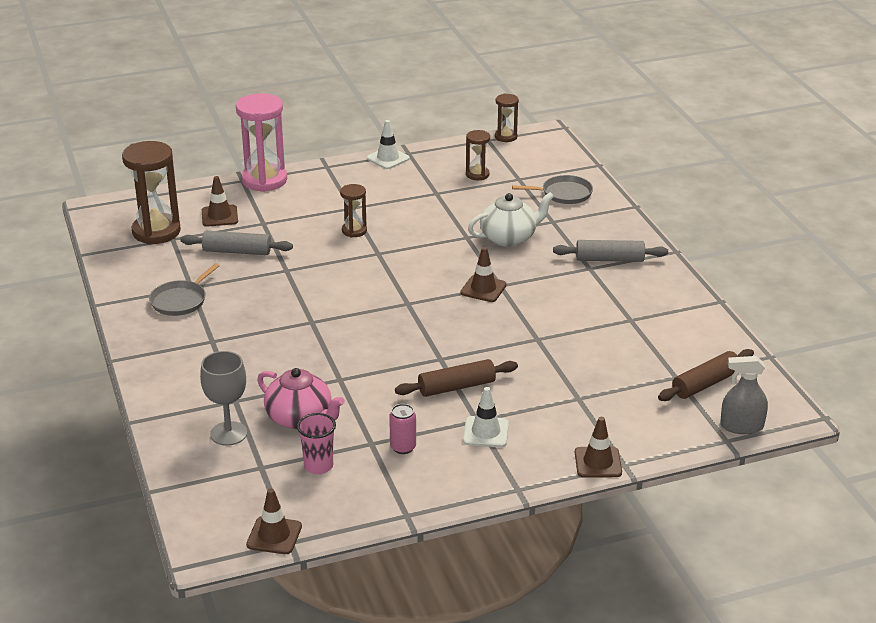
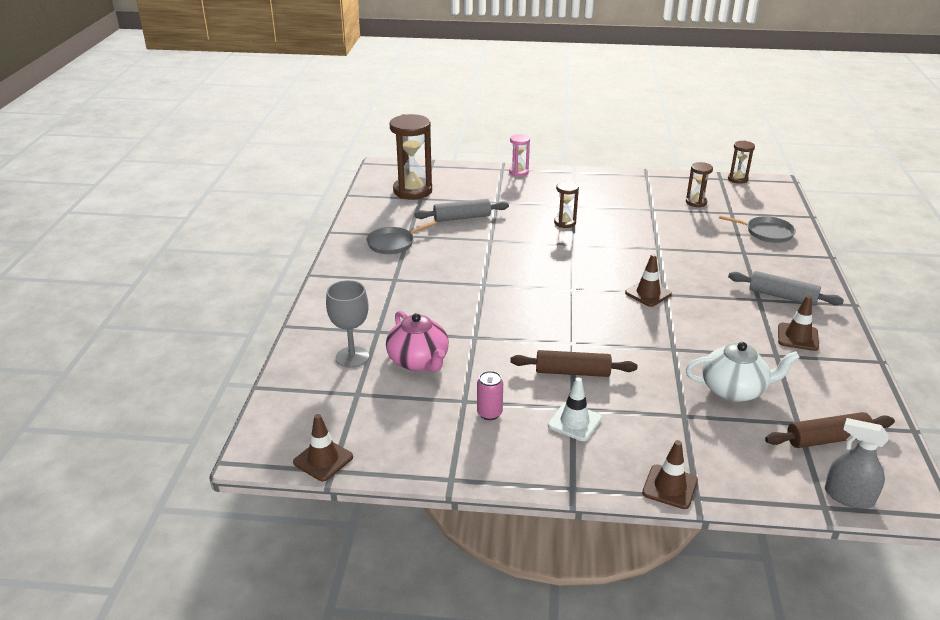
camera: 25 degrees right, 0 degrees up
(219, 216) = (467, 190): brown traffic cone -> brown traffic cone (797, 337)
(237, 251) = (462, 217): grey rolling pin -> grey rolling pin turned 45 degrees counterclockwise
(264, 180) = (518, 172): pink hourglass -> pink hourglass, size x0.52
(318, 466) = (405, 408): pink cup -> none
(388, 158) = (627, 176): white traffic cone -> none
(509, 238) = (696, 257): white teapot -> white teapot (734, 390)

